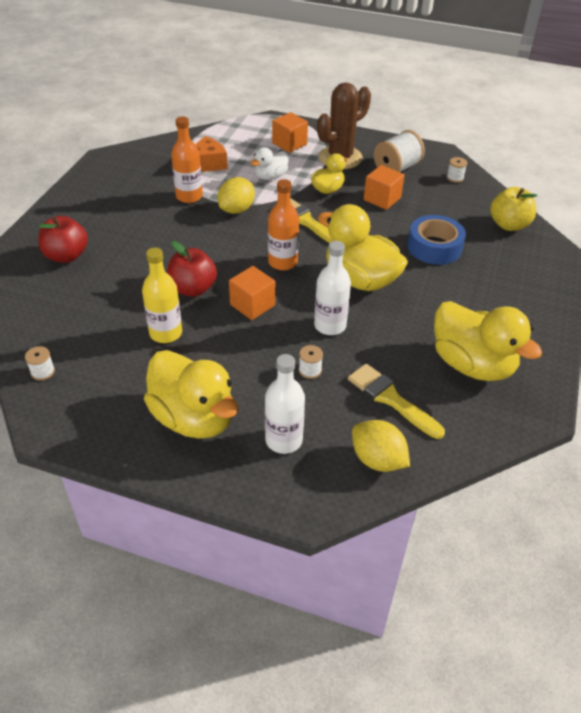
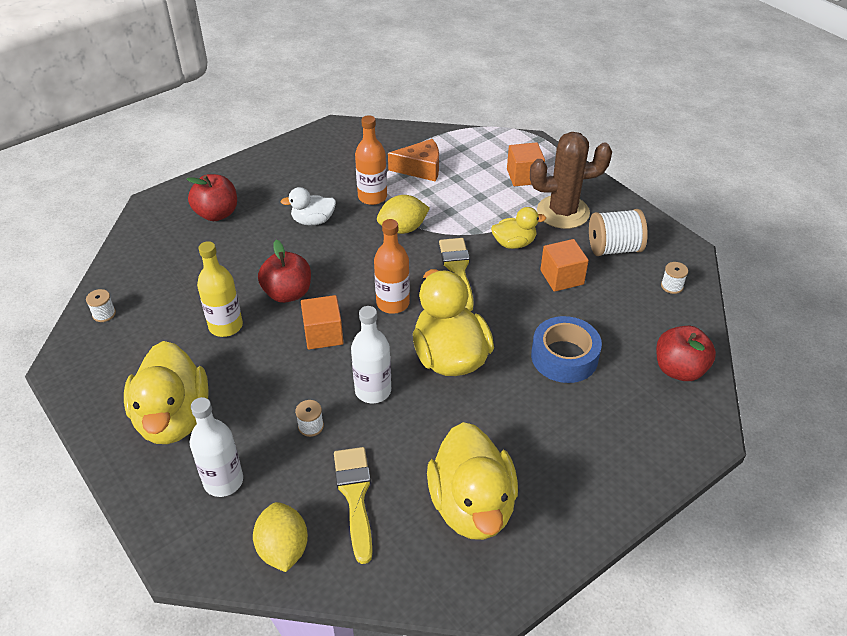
camera: 35 degrees right, 0 degrees up
(270, 176) = (469, 206): white duck -> white duck (313, 221)
(509, 225) = (679, 369): yellow apple -> red apple

